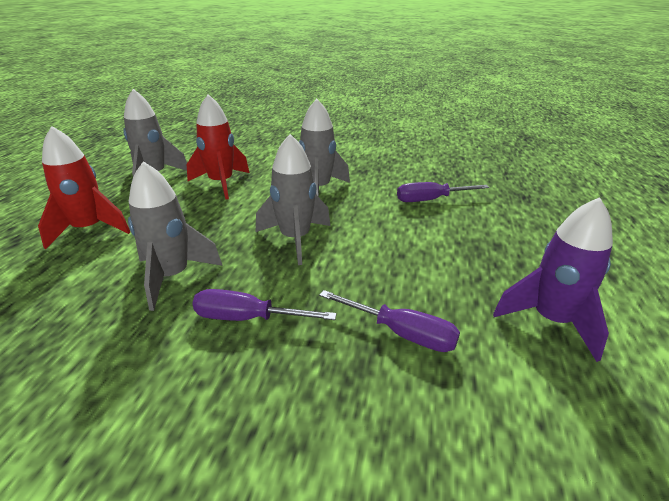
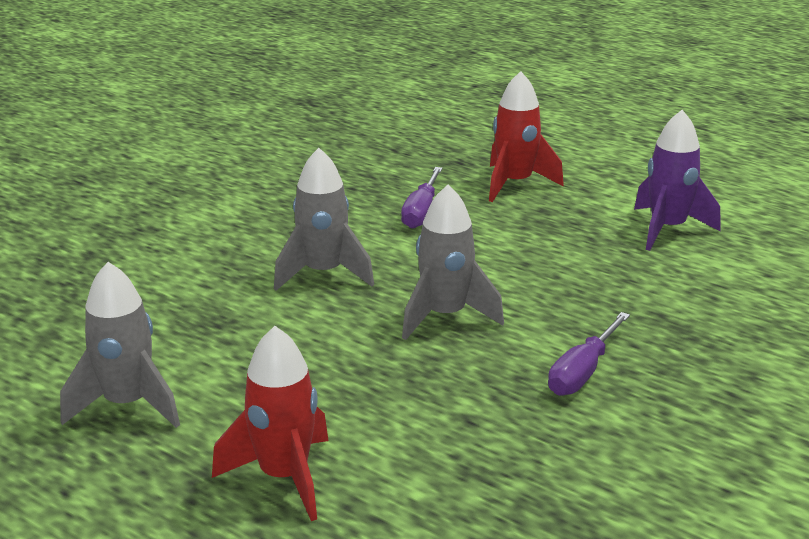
camera: 65 degrees left, 5 degrees down
(172, 277) = (471, 412): grey rocket -> none
(221, 183) = (227, 344): red rocket -> red rocket (515, 184)
(401, 333) = (648, 297): purple screwdriver -> none

